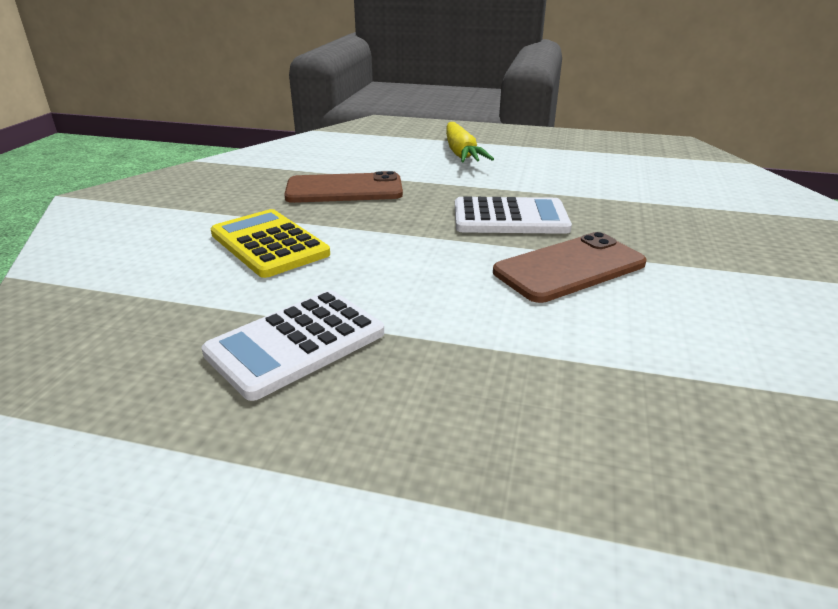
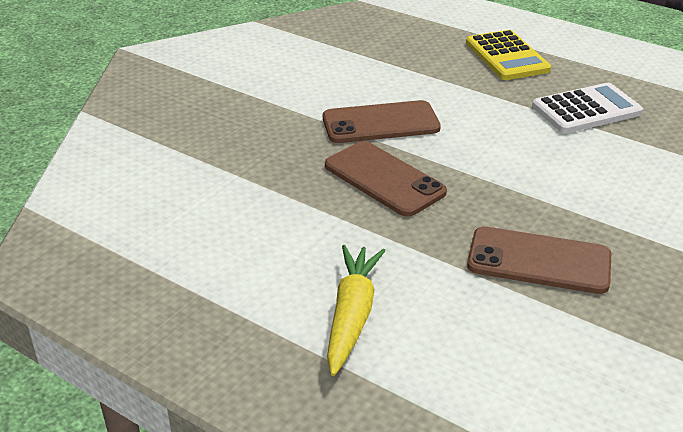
camera: 160 degrees left, 5 degrees up
(269, 244) = (616, 192): yellow calculator -> yellow calculator (507, 56)
(510, 218) = (384, 179): white calculator -> brown phone

